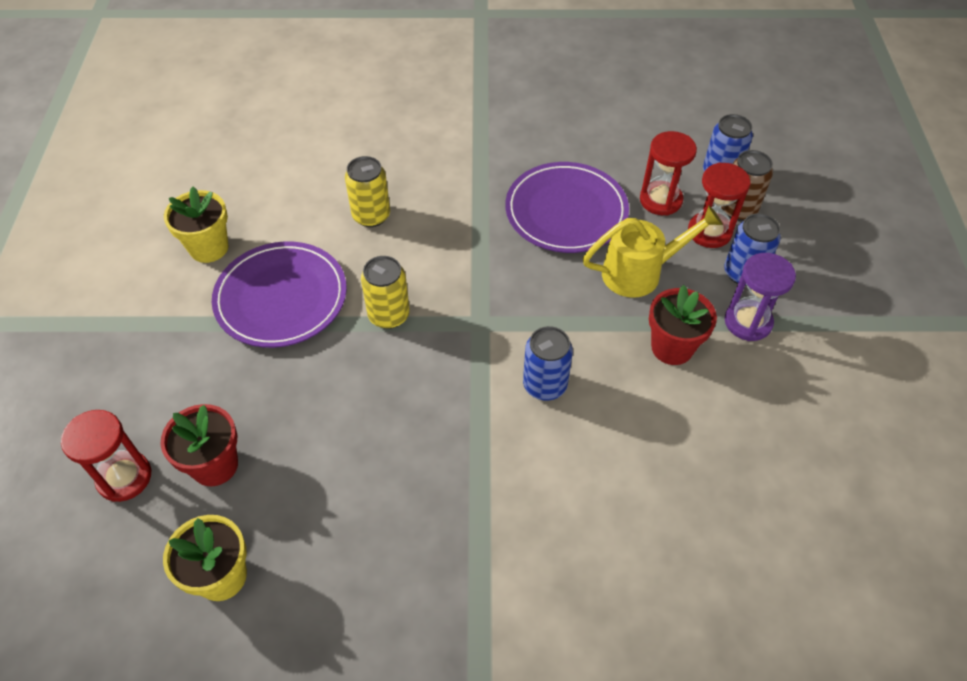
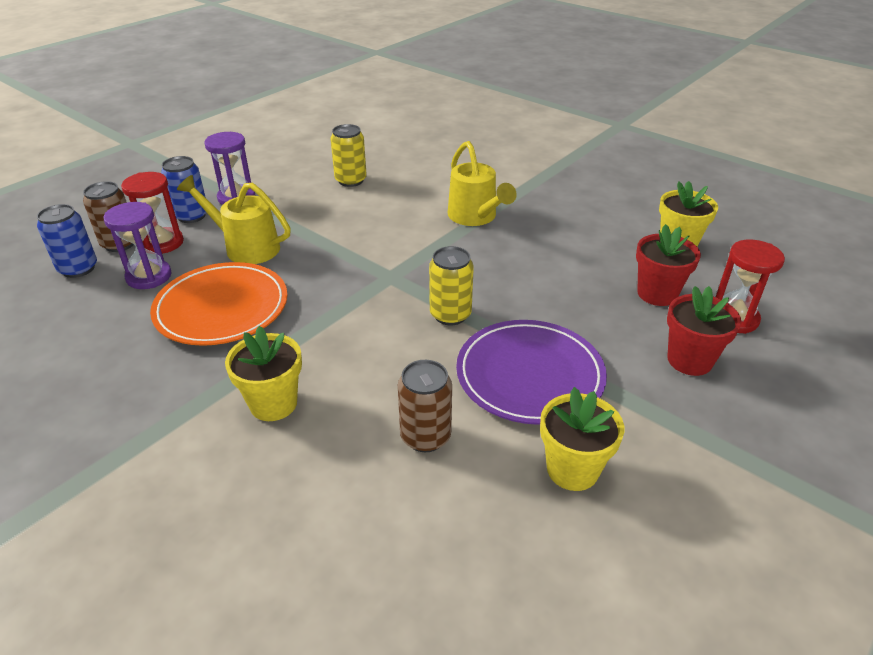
camera: 140 degrees left, 15 degrees down
(319, 214) = (425, 436): none -> brown can
(371, 216) = (377, 402): yellow can -> yellow can (350, 180)
(435, 177) = (273, 403): none -> yellow flower pot
(484, 465) = (475, 217): none -> yellow watering can
(545, 385) = (394, 229): blue can -> none
(566, 211) = (222, 308): purple plate -> orange plate
(660, 200) = (149, 276): red hourglass -> purple hourglass
(672, 347) = (296, 209): red flower pot -> red flower pot (689, 360)

